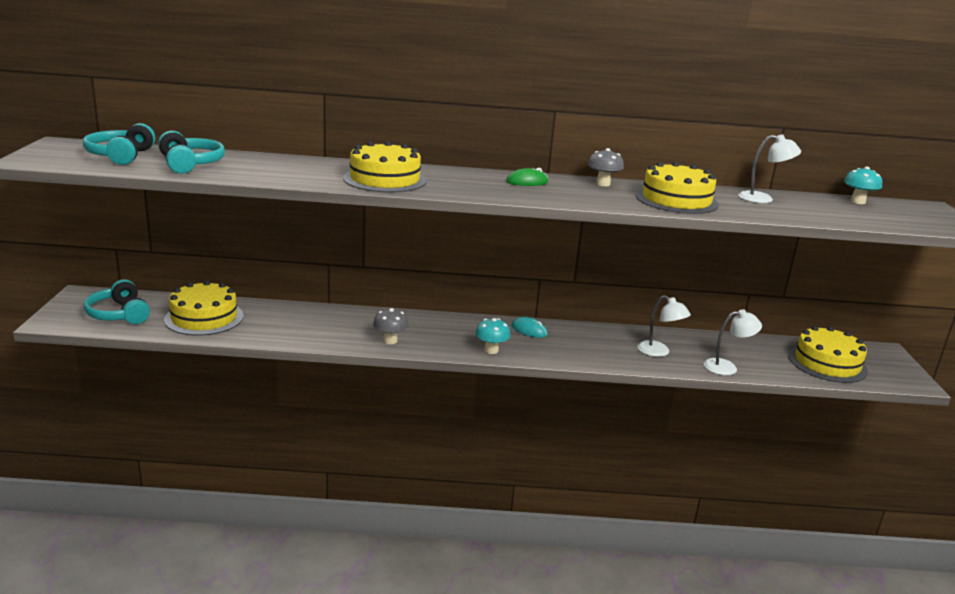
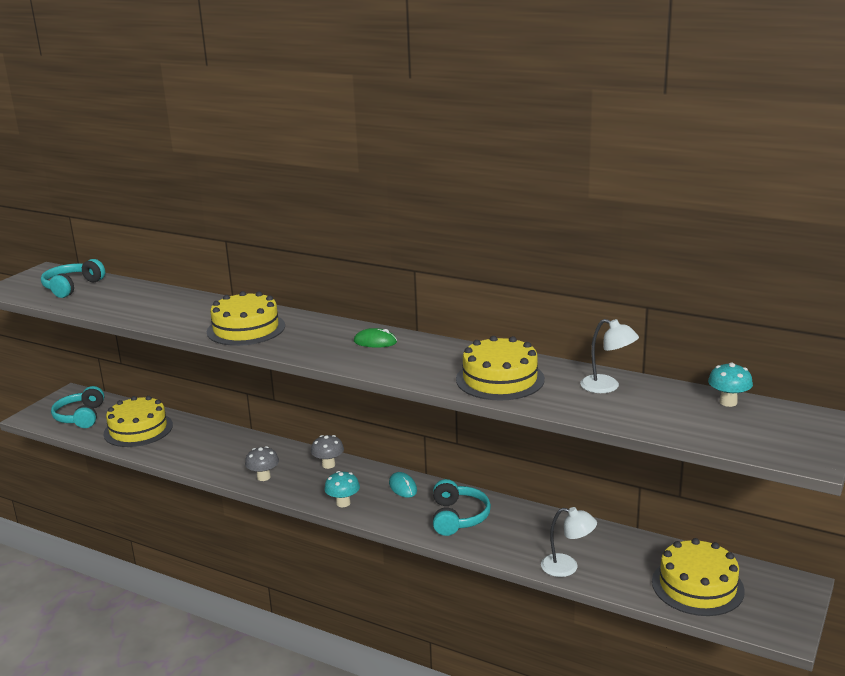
camera: 30 degrees right, 0 degrees up
(190, 164) = (112, 300): turquoise headphones -> turquoise headphones (458, 517)
(603, 184) = (451, 350): grey mushroom -> grey mushroom (328, 465)
(659, 352) = (511, 535): white lamp -> none

